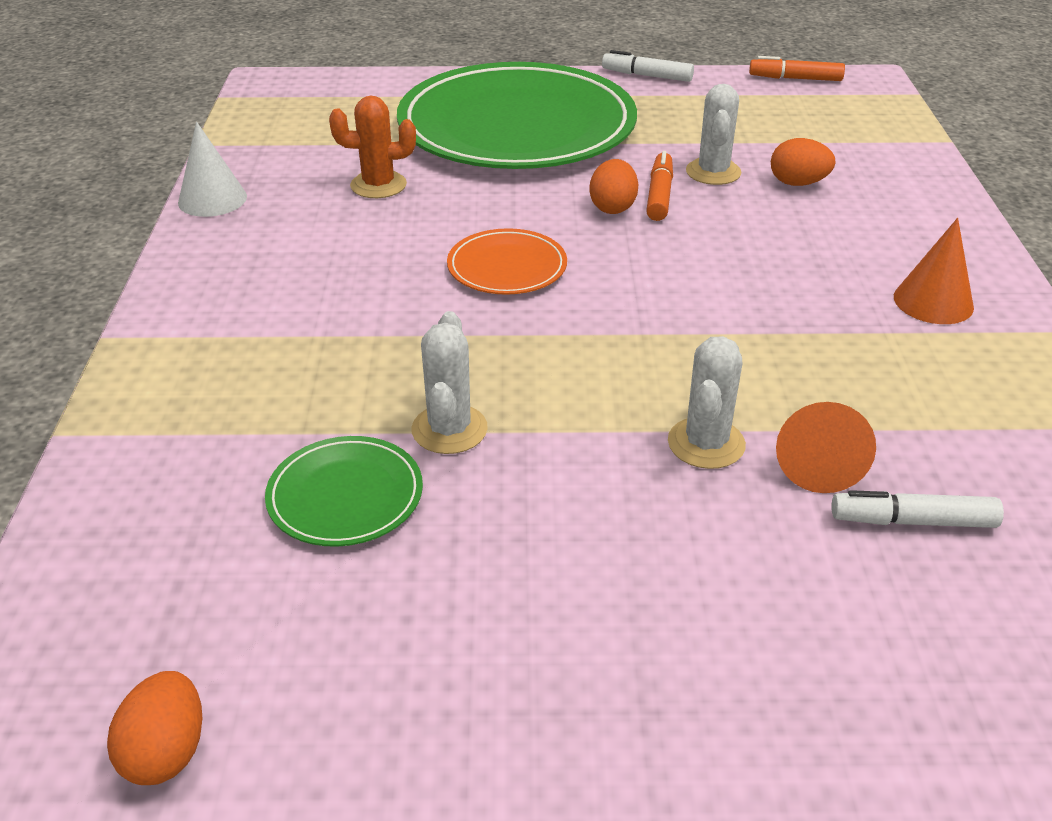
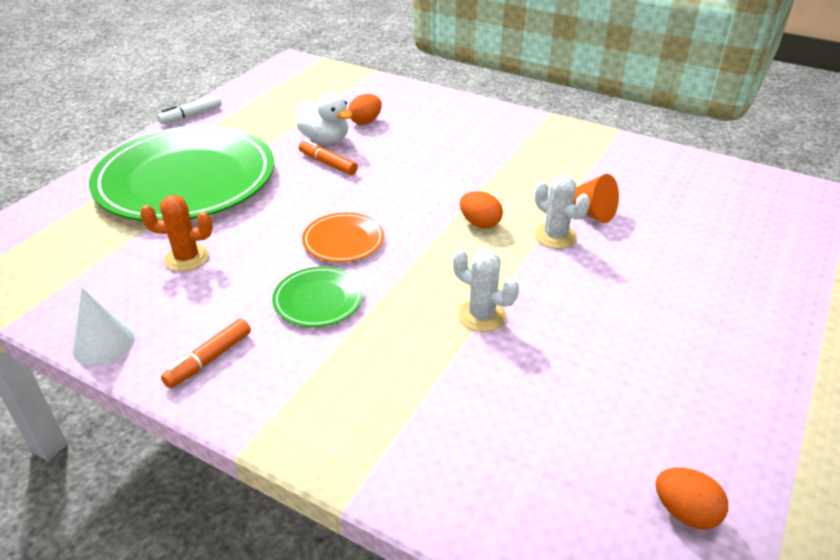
camera: 60 degrees left, 0 degrees up
(345, 496) = (513, 376): green plate -> green plate (318, 300)
(378, 185) = (187, 258): orange cactus -> orange cactus turned 60 degrees clockwise
(612, 207) = (322, 182): orange egg -> orange egg (480, 223)
(713, 172) = (325, 139): white cactus -> white duck
(795, 78) = (262, 78): orange marker -> orange marker (209, 359)
(912, 521) = (642, 205): white marker -> none
(933, 301) = (500, 133): orange cone -> none

